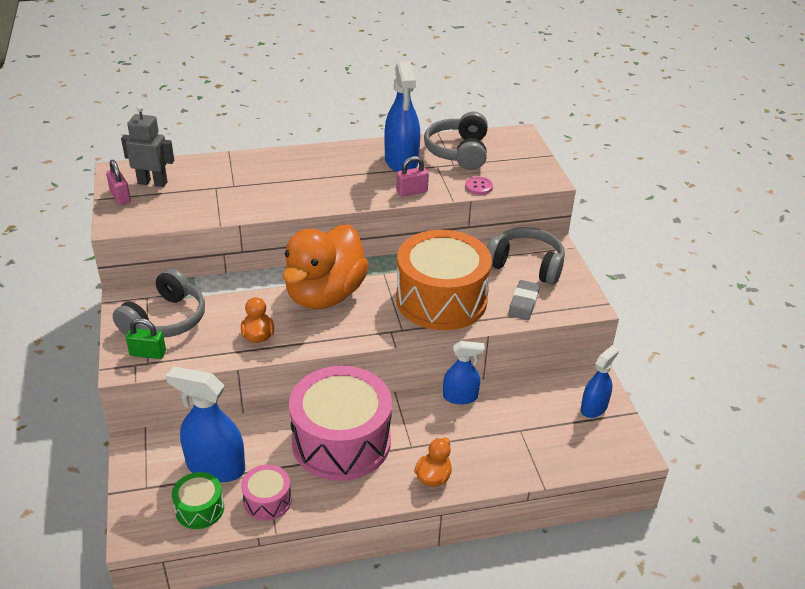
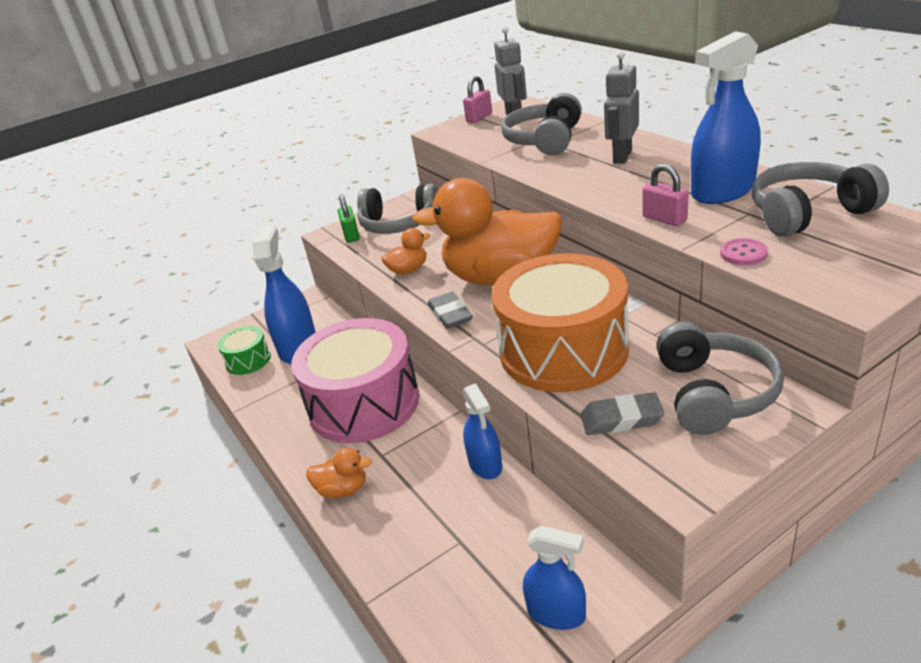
camera: 75 degrees right, 5 degrees down
(224, 186) = (545, 140): none -> grey headphones
(267, 501) = (269, 391): pink drum -> none
(303, 170) = (622, 156): none -> grey robot
(350, 333) = (450, 314): none -> grey eraser

